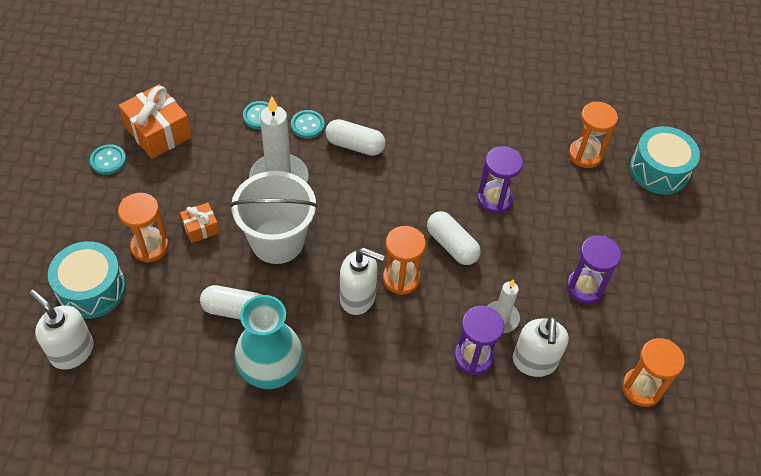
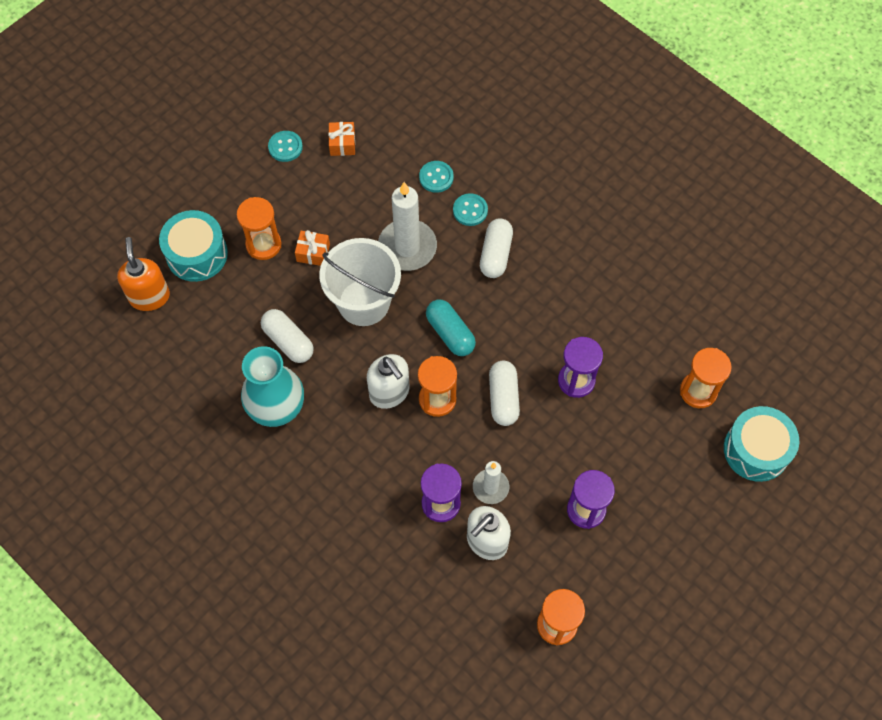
camera: 40 degrees right, 10 degrees up
(72, 351) = (149, 296): white soap dispenser -> orange soap dispenser
(158, 132) = (342, 144): orange gift -> orange gift, size x0.54
(355, 145) = (496, 254): white capsule -> white capsule turned 45 degrees clockwise
(369, 222) = (450, 333): none -> turquoise capsule

